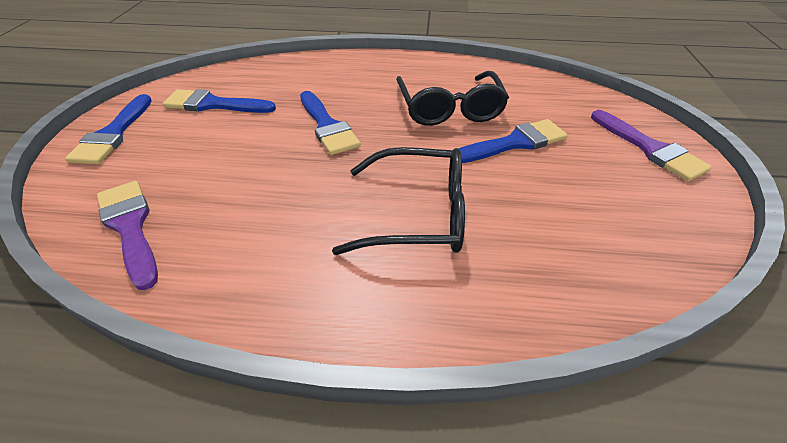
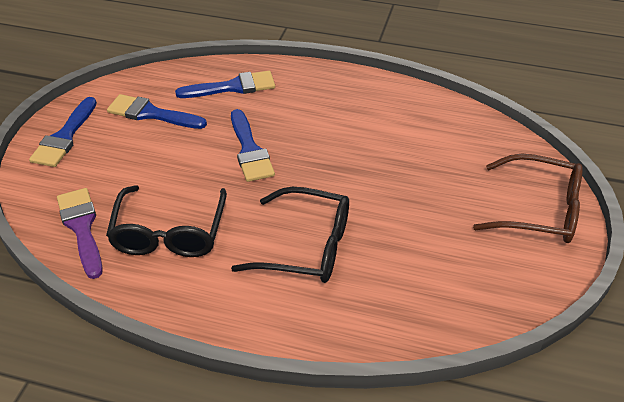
camera: 10 degrees right, 0 degrees up
(449, 109) = (368, 144): black glasses -> black glasses (169, 233)
(515, 143) = (415, 189): blue brush -> blue brush (233, 87)
(650, 148) = (539, 210): purple brush -> brown glasses

